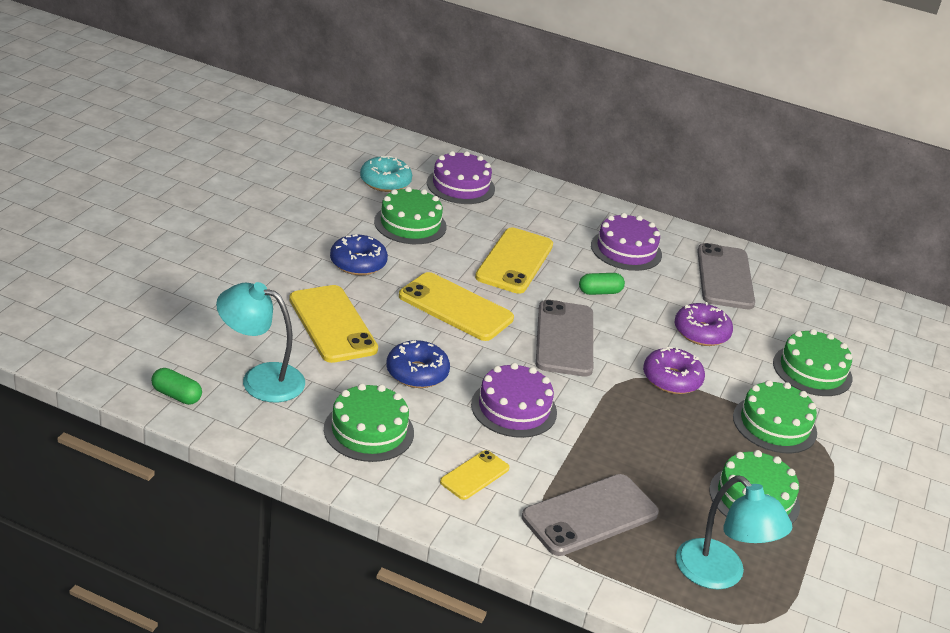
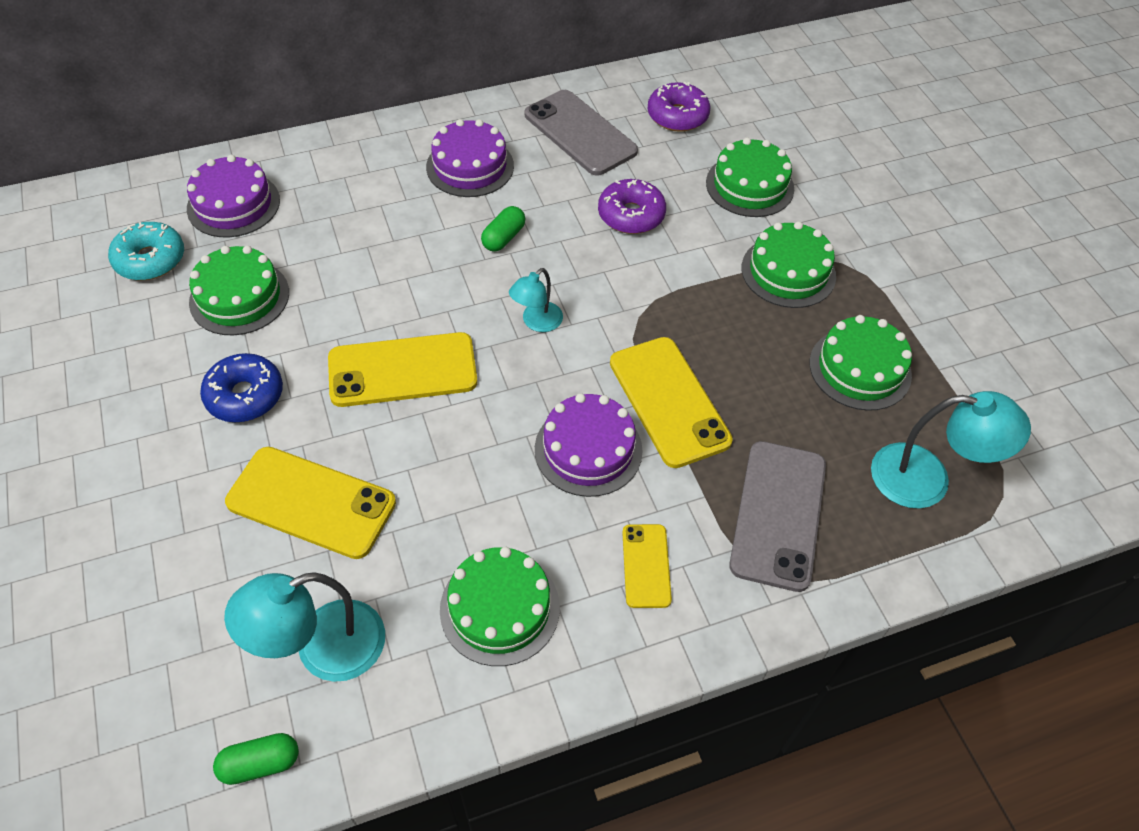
camera: 40 degrees left, 20 degrees up
(417, 373) = (460, 488): blue donut -> none
(514, 261) = (391, 263): yellow phone -> yellow phone (669, 401)
(564, 339) = (536, 322): grey phone -> turquoise lamp
(671, 379) = (667, 291): purple donut -> purple donut (677, 116)

